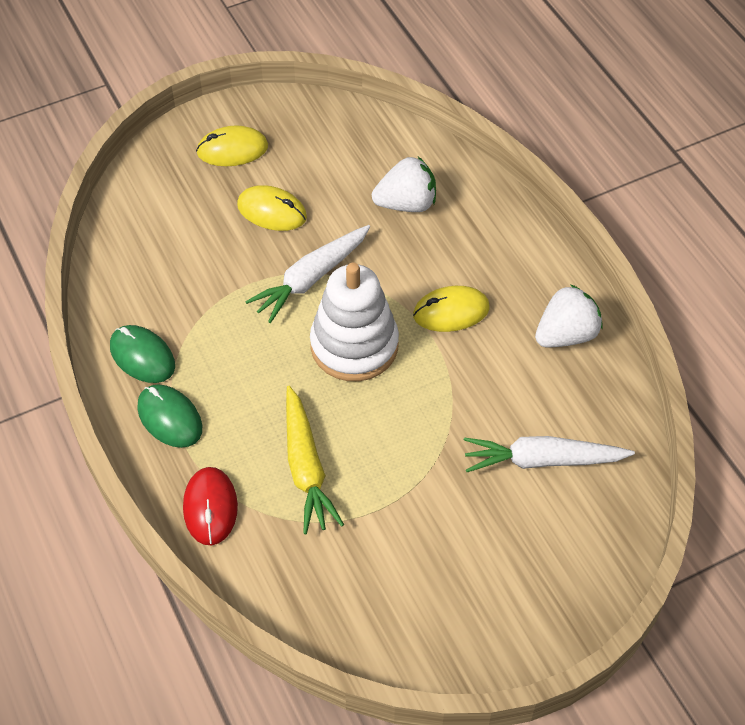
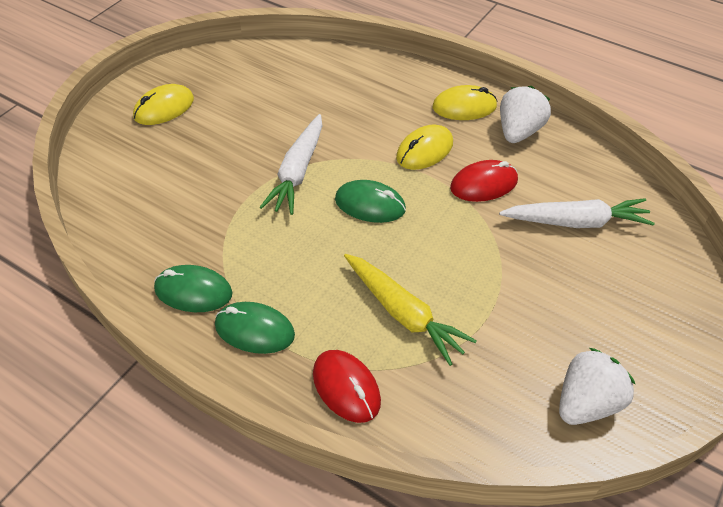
camera: 30 degrees left, 5 degrees down
(272, 211) = (229, 138): yellow mouse -> yellow mouse (464, 107)
(354, 345) = (370, 204): white stacking toy -> green mouse
(406, 204) = (332, 93): white strawberry -> white strawberry (587, 403)
(481, 376) = (484, 184): none -> red mouse
(542, 460) = (576, 222): white carrot -> white carrot turned 150 degrees counterclockwise

